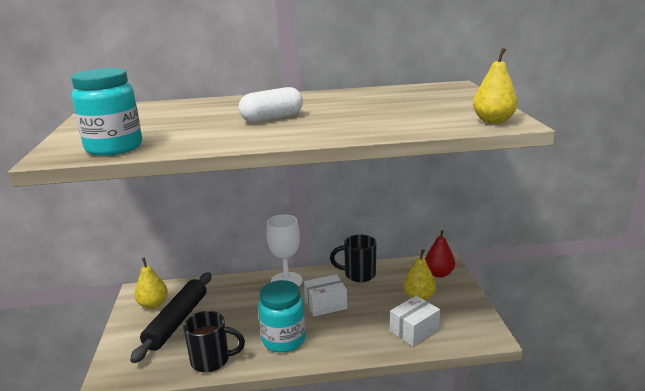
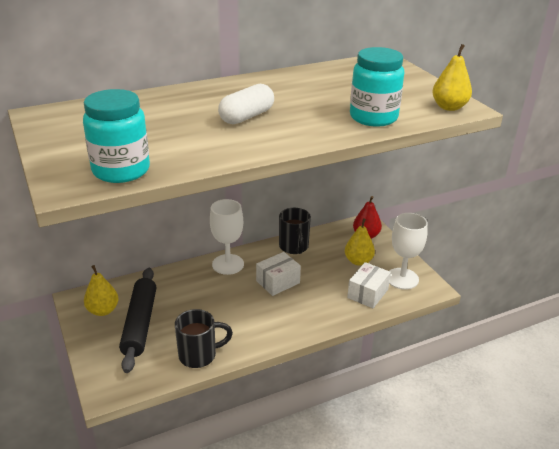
camera: 20 degrees left, 10 degrees up
(283, 340) = (256, 323): turquoise jar -> turquoise jar (373, 117)
(358, 275) = (294, 247): black mug -> black mug turned 90 degrees counterclockwise
(460, 321) = (402, 279): none -> white goblet

